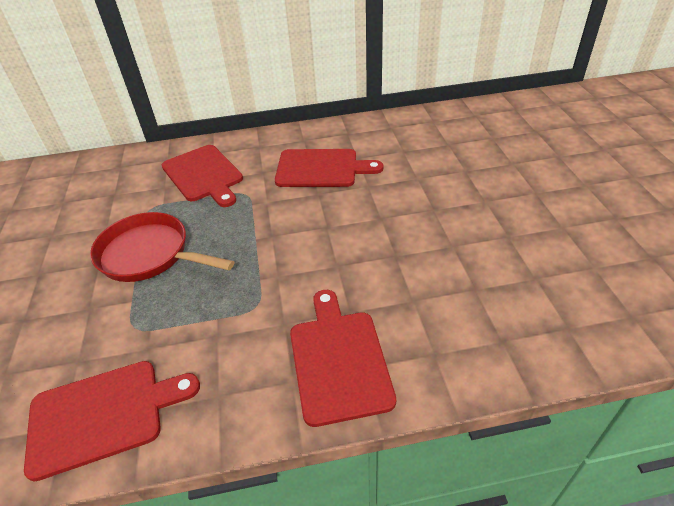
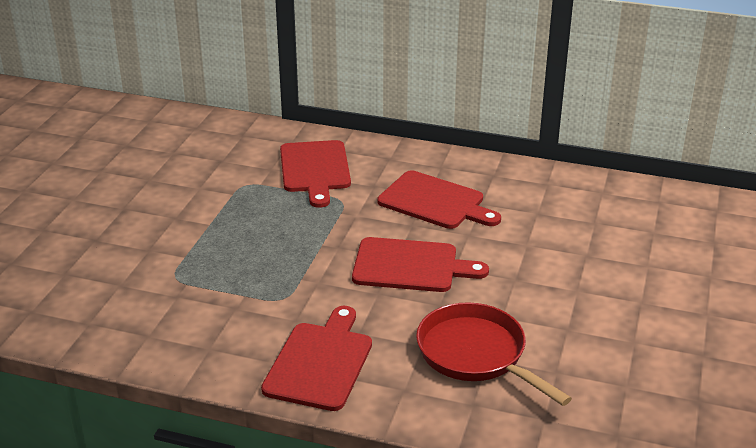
camera: 25 degrees right, 10 degrees down
(103, 415) = (119, 327): red cutting board -> red cutting board (410, 266)
(149, 254) = (221, 225): red pan -> red pan (476, 354)

